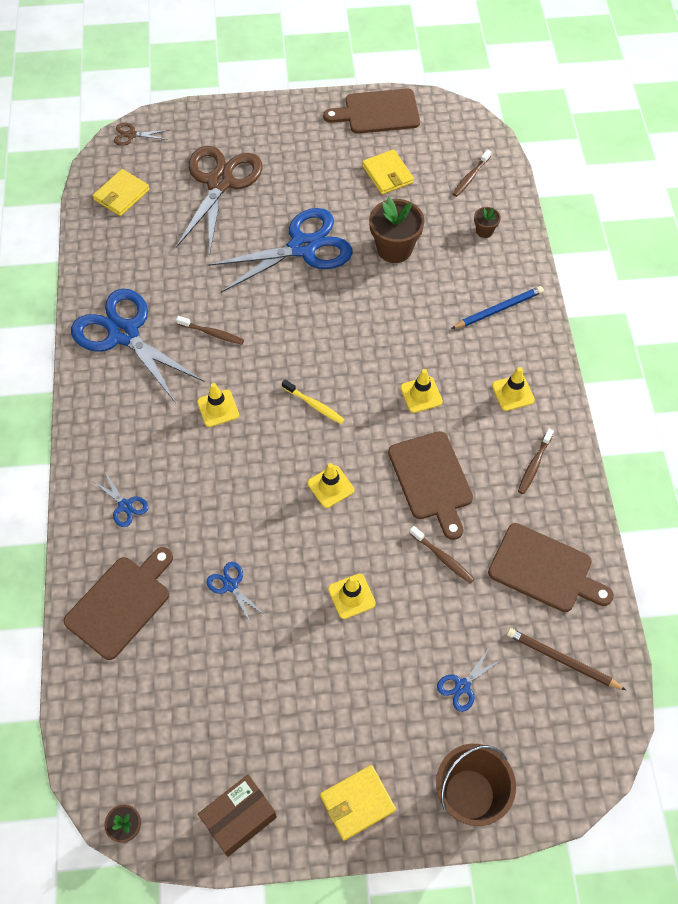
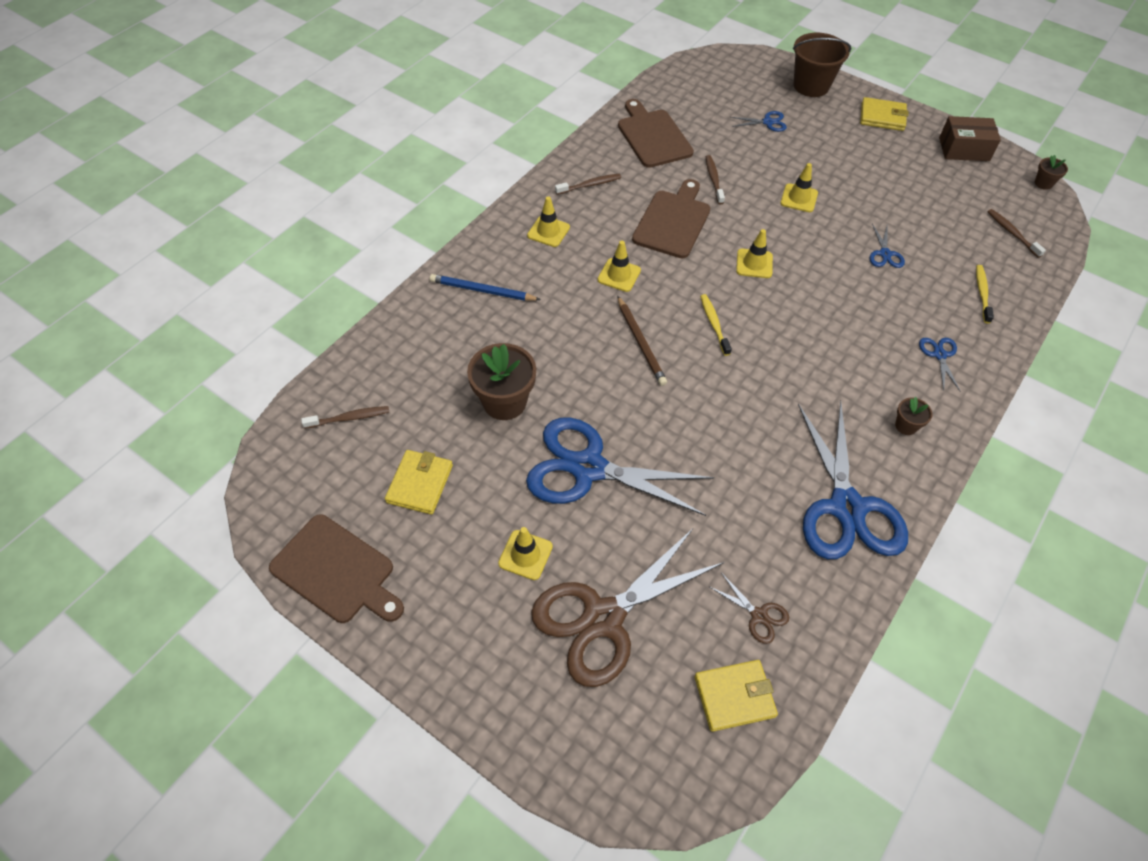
camera: 140 degrees left, 5 degrees down
(121, 603) = (982, 293): brown cutting board -> yellow toothbrush
(131, 135) = (654, 794): brown scissors -> brown scissors (758, 615)
(212, 333) = (755, 445): brown toothbrush -> brown toothbrush (1012, 233)
(218, 408) = (801, 376): yellow traffic cone -> yellow traffic cone (525, 555)
(484, 231) = (407, 359): brown flower pot -> brown flower pot (906, 426)
(562, 660) = (693, 98): brown pencil -> brown pencil (641, 343)

